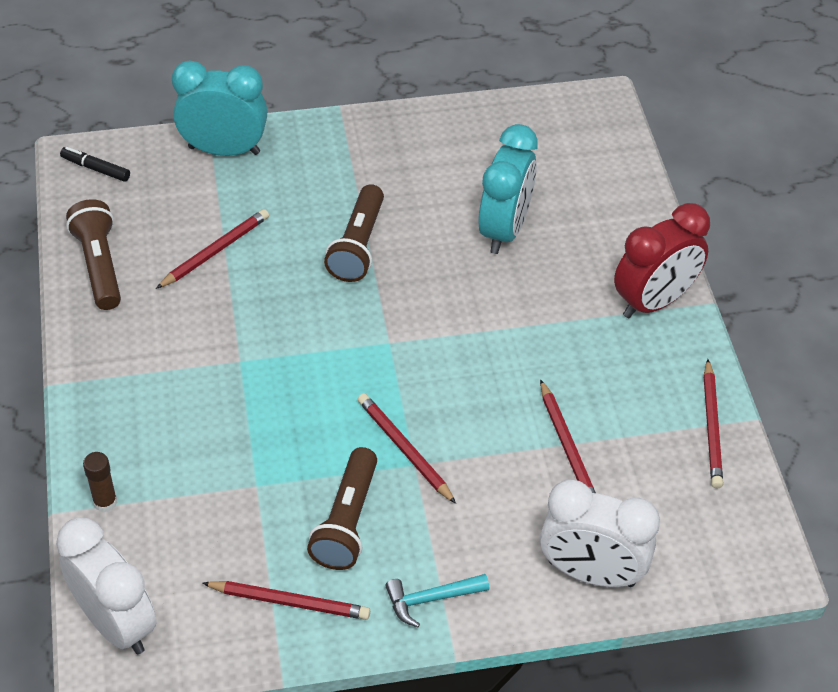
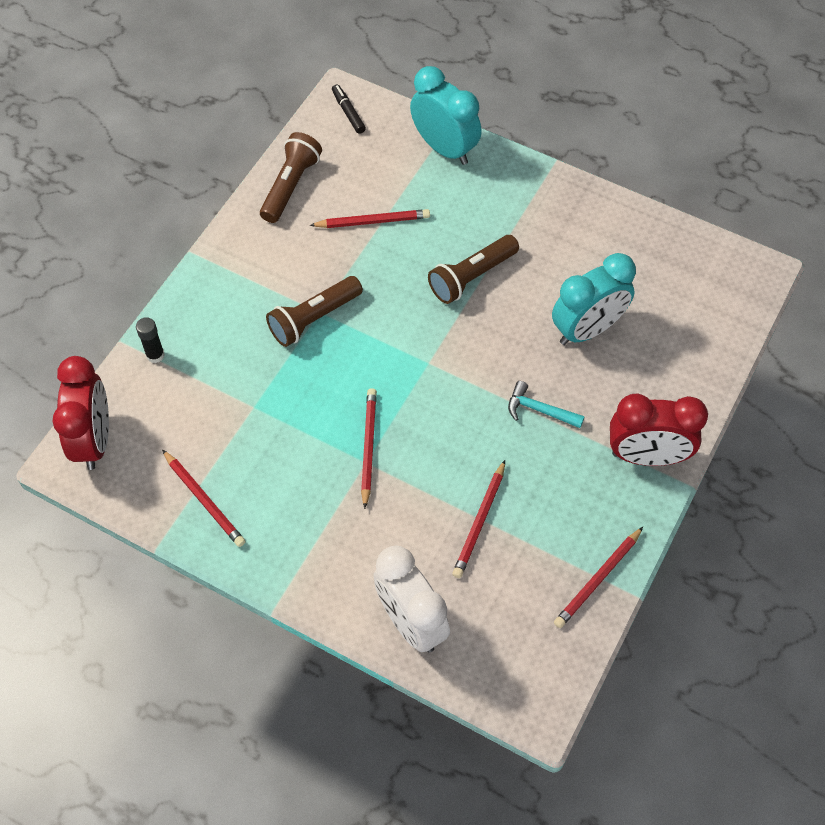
camera: 40 degrees right, 10 degrees up
(105, 502) = (155, 355): brown glue stick -> black glue stick
(116, 623) = (94, 440): white clock -> red clock
(347, 521) = (287, 471): brown flashlight -> brown flashlight (314, 318)
(431, 599) = (291, 563): turquoise hammer -> turquoise hammer (539, 410)

